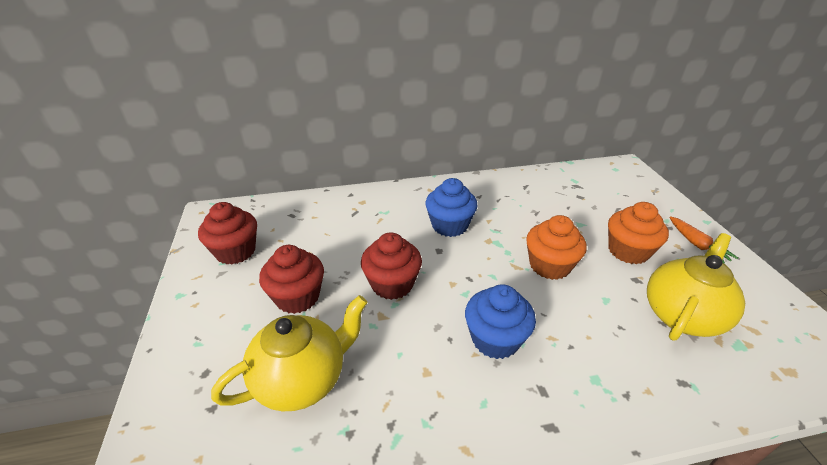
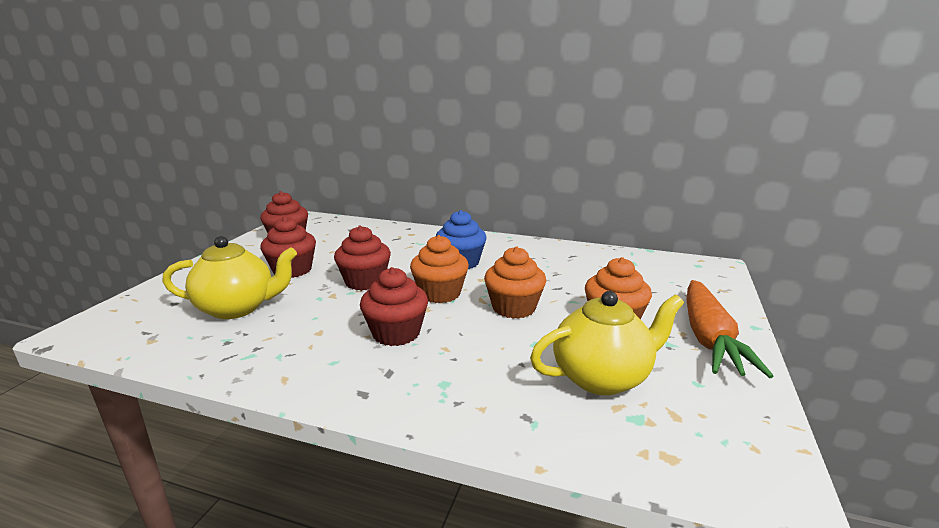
camera: 30 degrees right, 15 degrees down
(475, 272) = (440, 293): none -> orange cupcake
(495, 339) = (396, 333): blue cupcake -> red cupcake
(696, 244) = (709, 338): orange carrot -> orange carrot, size x1.94

